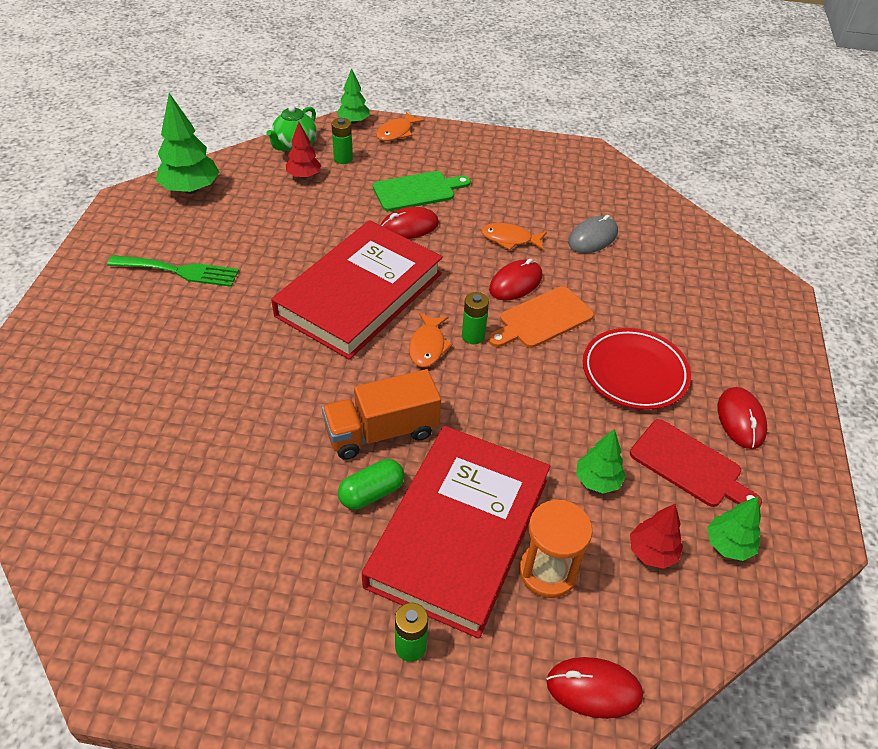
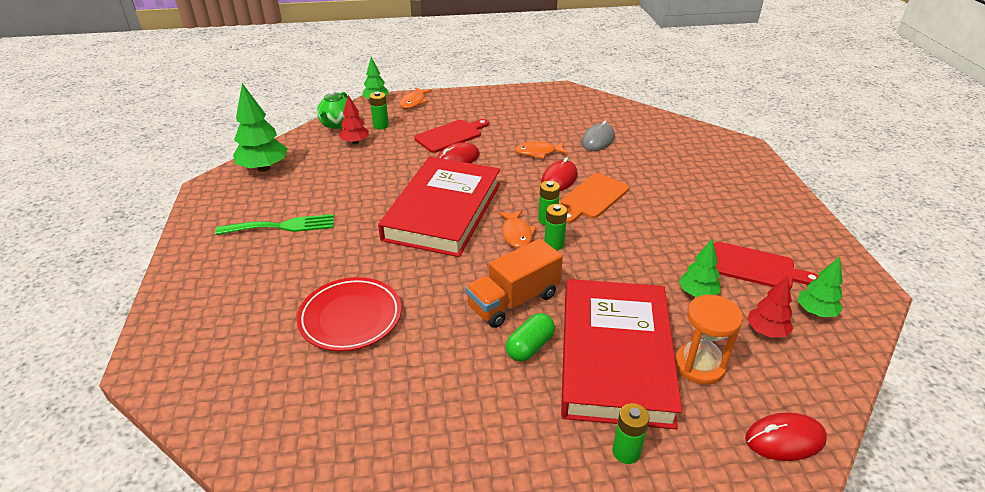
camera: 15 degrees left, 10 degrees down
(417, 191) = (451, 135): green cutting board -> red cutting board
(464, 371) = (554, 244): none -> green battery
(634, 372) = (679, 217): red plate -> red plate (350, 318)
(740, 420) = (771, 230): red mouse -> none

